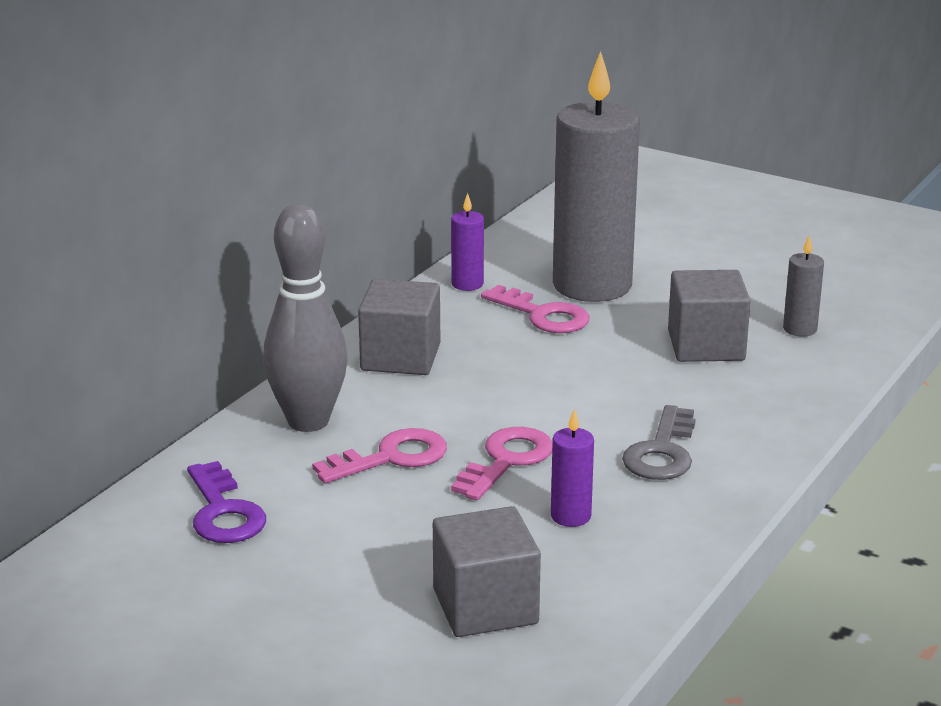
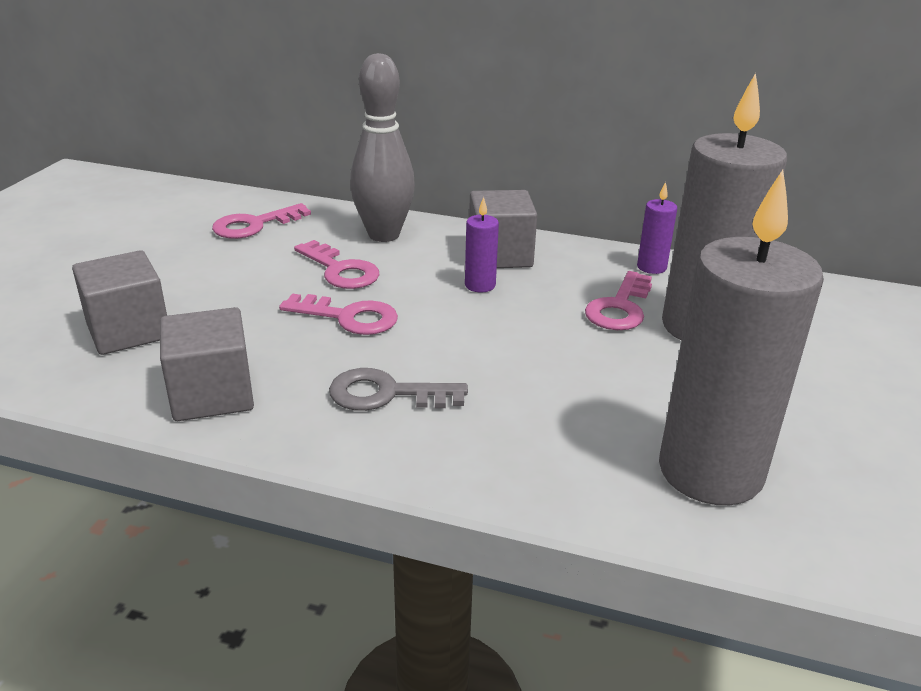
camera: 75 degrees right, 5 degrees up
(223, 512) = (254, 225): purple key -> pink key
(570, 516) = (264, 355): purple candle -> purple candle (480, 285)
(706, 346) = (621, 405): grey cube -> grey cube (212, 394)
(800, 329) = (710, 471): grey candle -> grey candle, size x2.46

